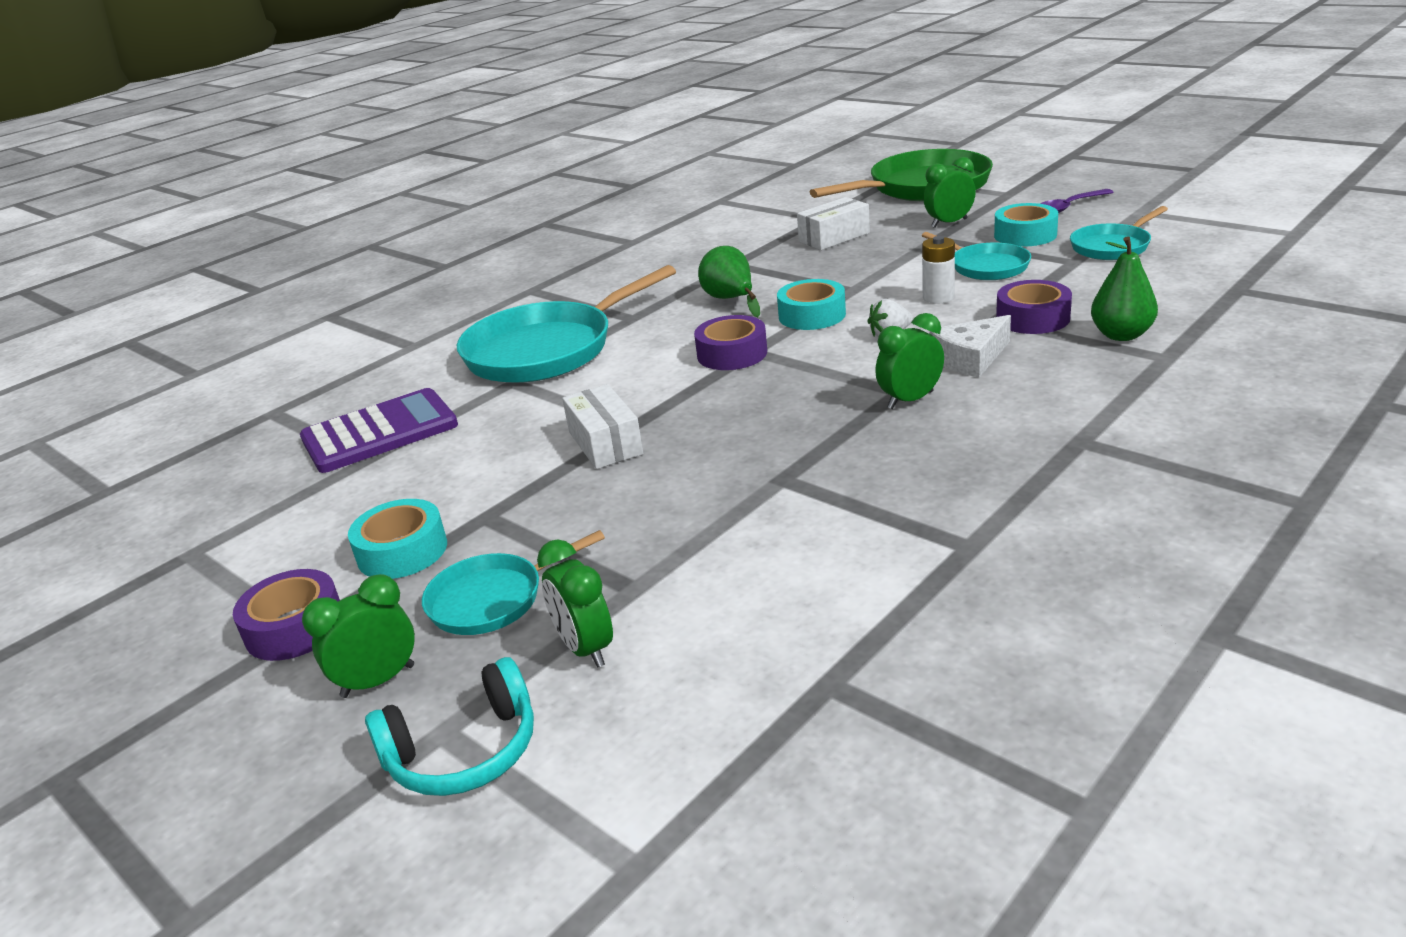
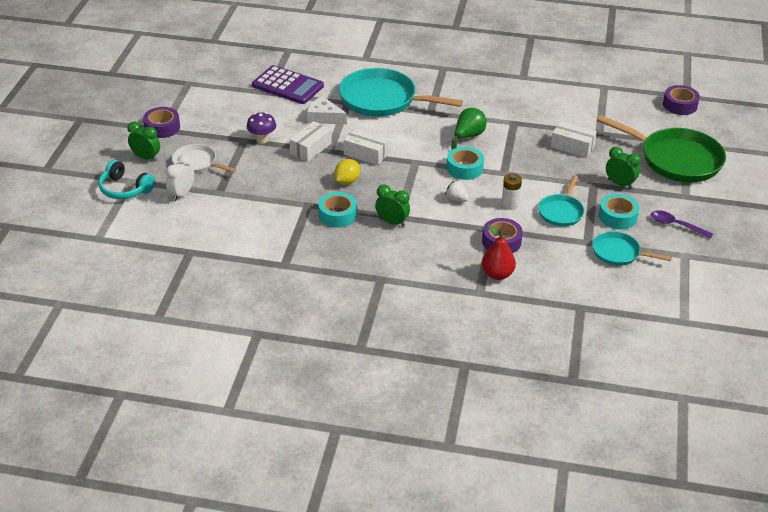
camera: 55 degrees right, 10 degrees up
(402, 551) = (213, 130): turquoise tape -> turquoise tape (337, 215)
(493, 599) = (197, 163): turquoise pan -> white pan
(511, 493) = (262, 140): none -> purple mushroom
(585, 648) = (182, 194): green clock -> white clock
(683, 391) = (366, 154): none -> white box
(732, 354) = (409, 156): purple tape -> purple tape (680, 105)
(746, 423) = (347, 181): none -> yellow lemon
(970, 358) = (444, 231): white cheese -> white cheese (324, 117)
(1121, 335) = (497, 274): green pear -> red pear

